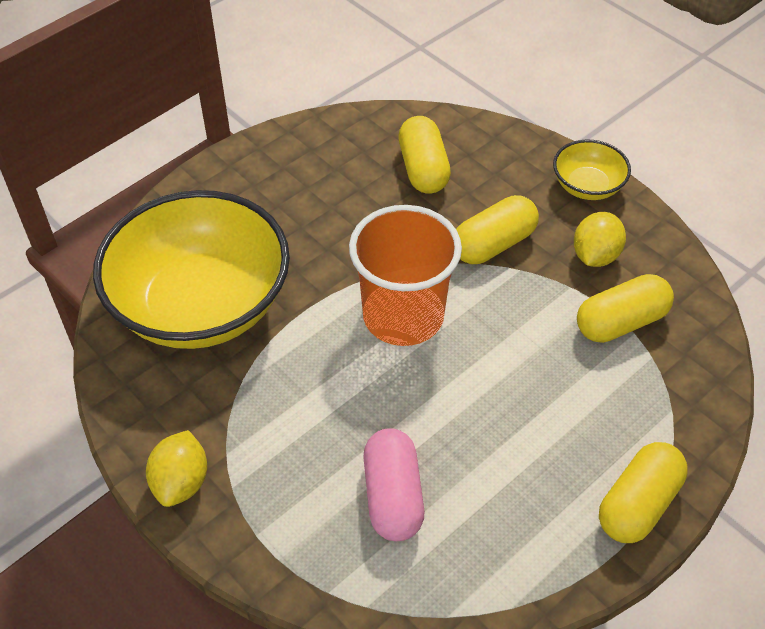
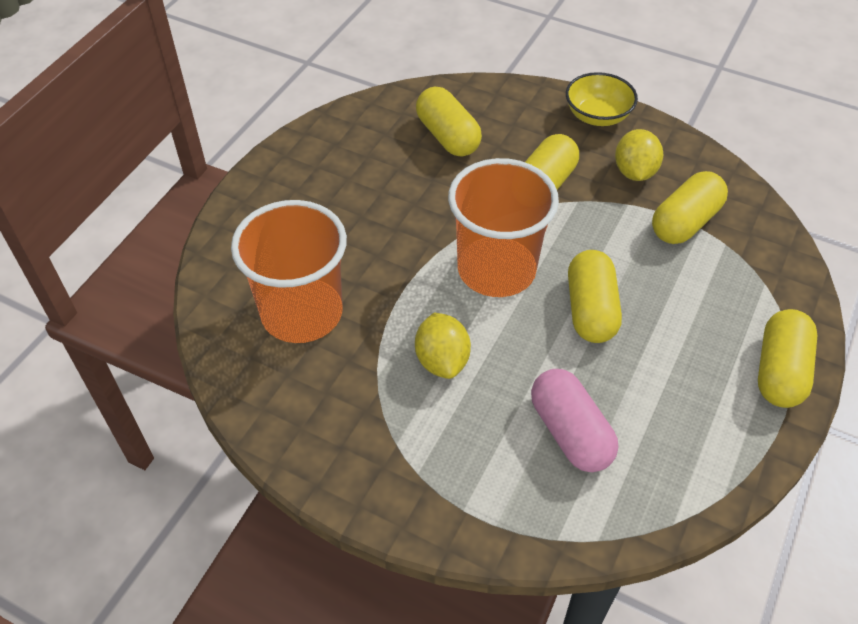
camera: 20 degrees left, 0 degrees up
(181, 482) = (366, 484): yellow lemon -> yellow lemon (442, 360)
(201, 305) = (302, 313): yellow bowl -> orange cup
(475, 383) = (590, 310): none -> yellow capsule

